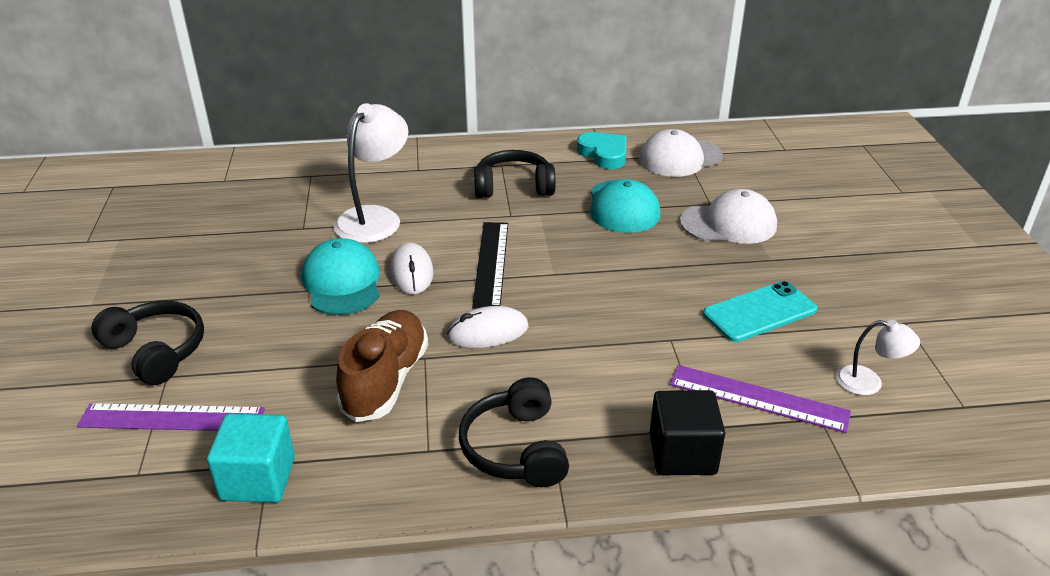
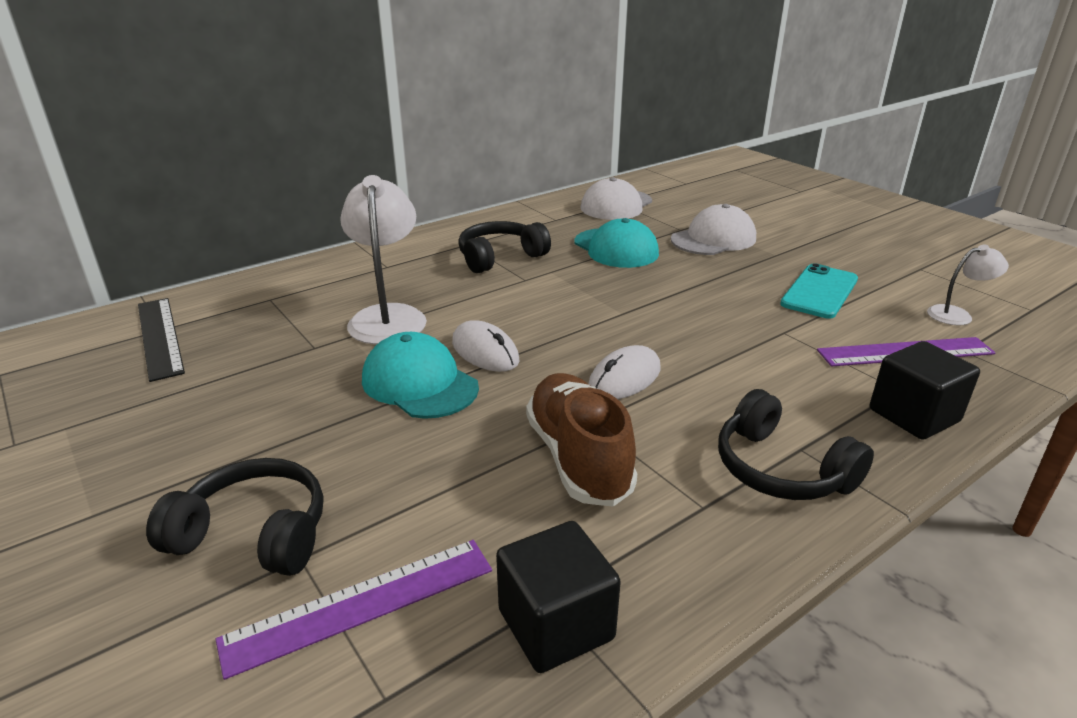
camera: 30 degrees left, 5 degrees down
(258, 479) = (556, 624): turquoise cube -> black cube
(491, 263) = (555, 321): black ruler -> black ruler (159, 337)
(604, 154) = (550, 216): turquoise heart -> none

